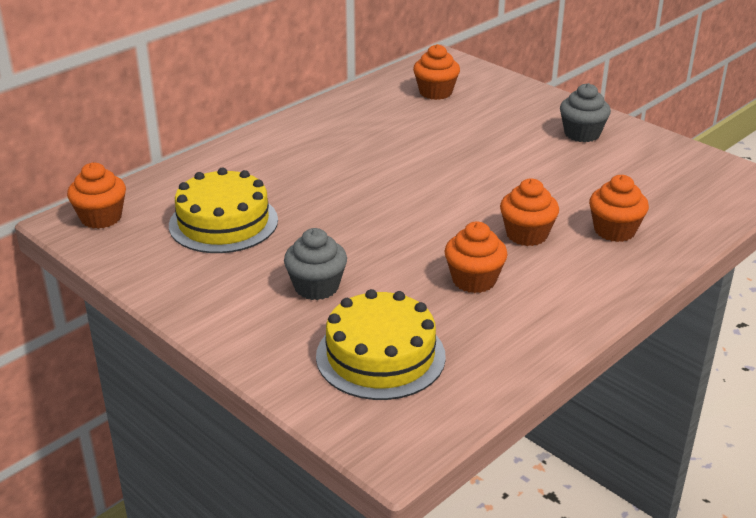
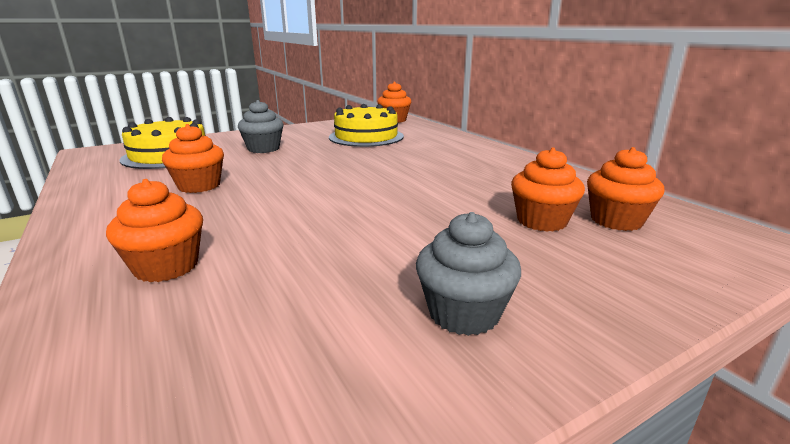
camera: 105 degrees right, 10 degrees down
(526, 235) = (232, 215): orange cupcake -> orange cupcake (541, 221)

